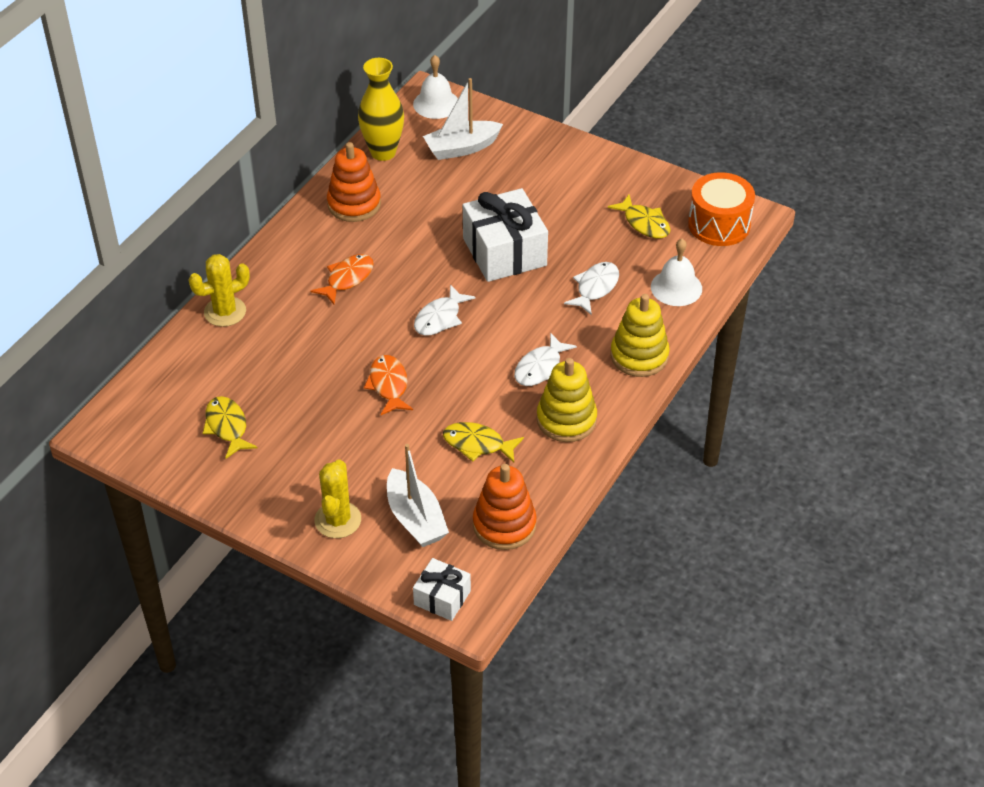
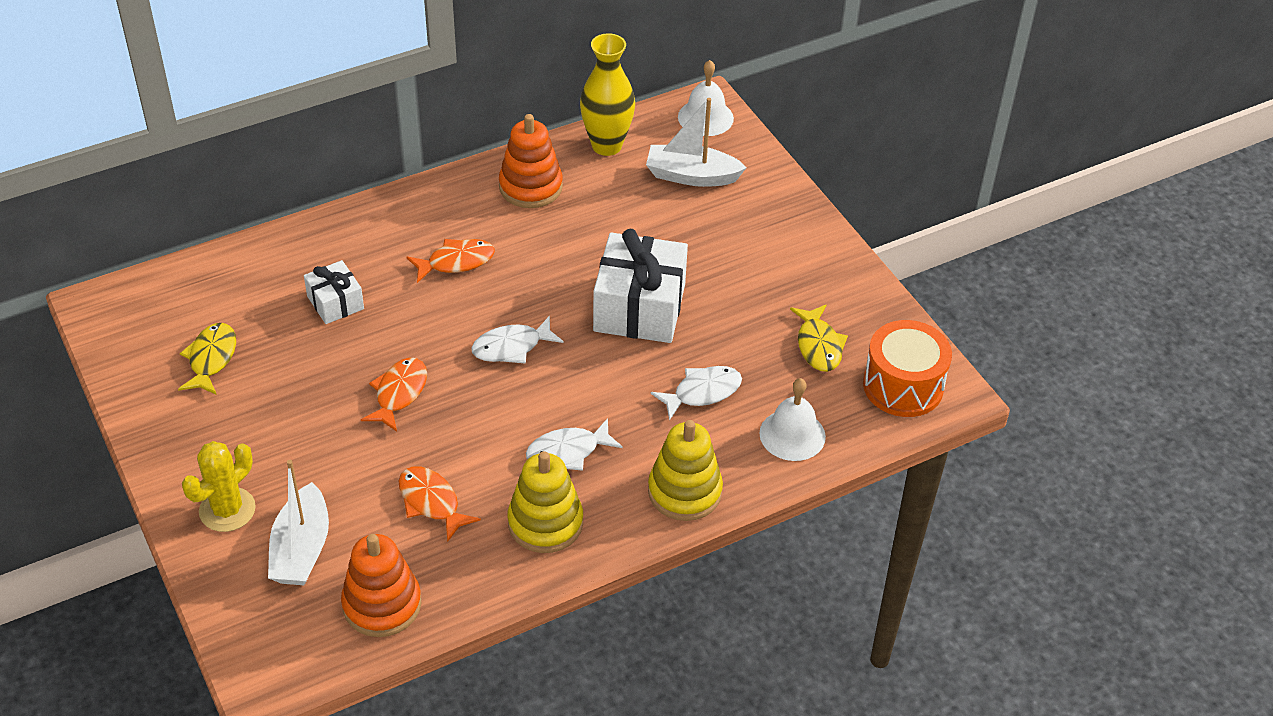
camera: 30 degrees right, 0 degrees up
(225, 312) = (311, 241): yellow cactus -> none
(442, 598) = (253, 649): white gift -> white gift (335, 303)
(478, 444) = (431, 502): yellow fish -> orange fish

